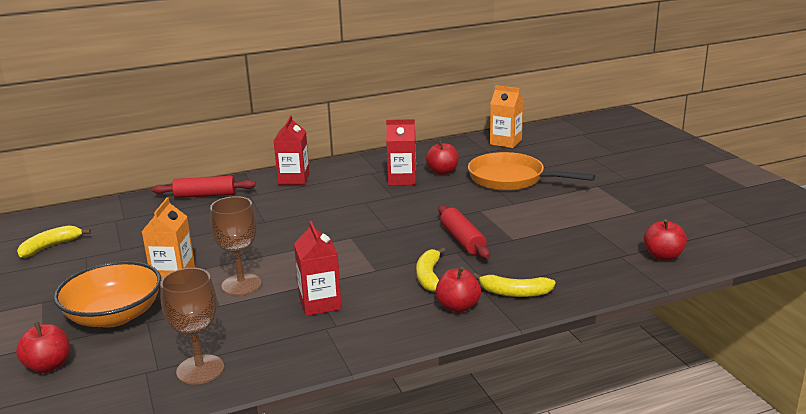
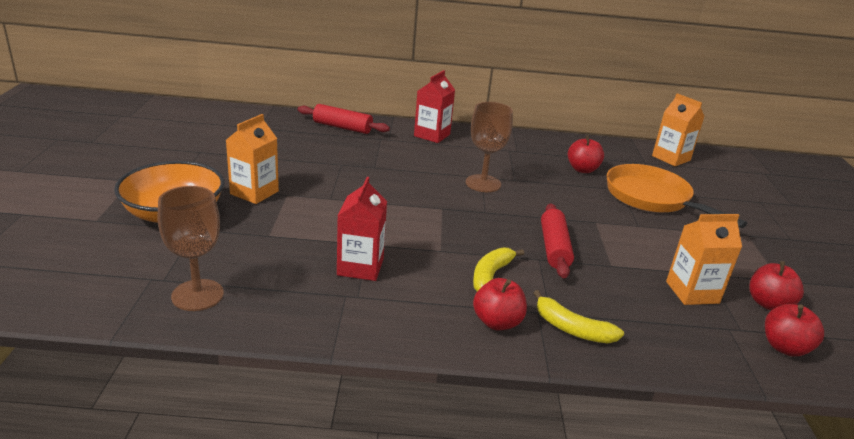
camera: 20 degrees right, 5 degrees up
(48, 366) = (82, 241): red apple -> red apple (768, 304)
(50, 246) = (182, 134): yellow banana -> none
(241, 285) = (304, 222): brown goblet -> brown goblet (483, 183)
(402, 179) = (535, 165): red carton -> none
(582, 239) = (692, 292): none -> orange carton

